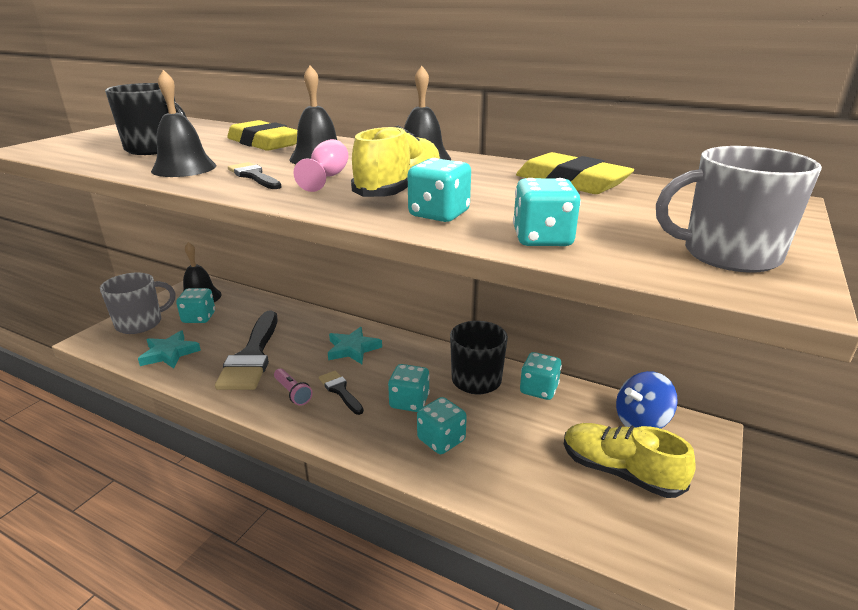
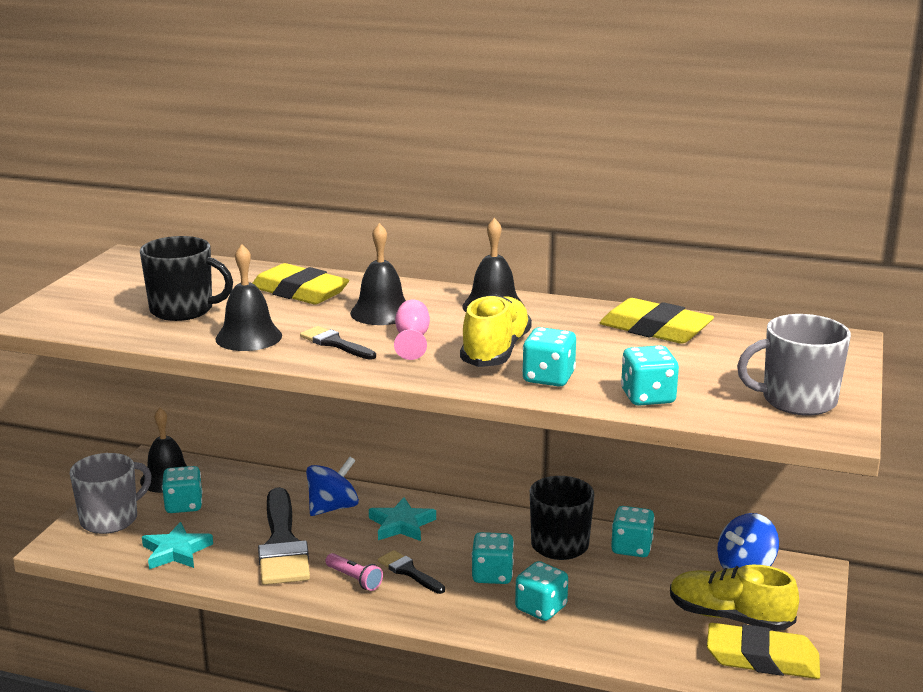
camera: 10 degrees left, 5 degrees down
(306, 330) = (333, 508): none -> blue spinning top
(648, 527) = (762, 659): none -> yellow eraser

